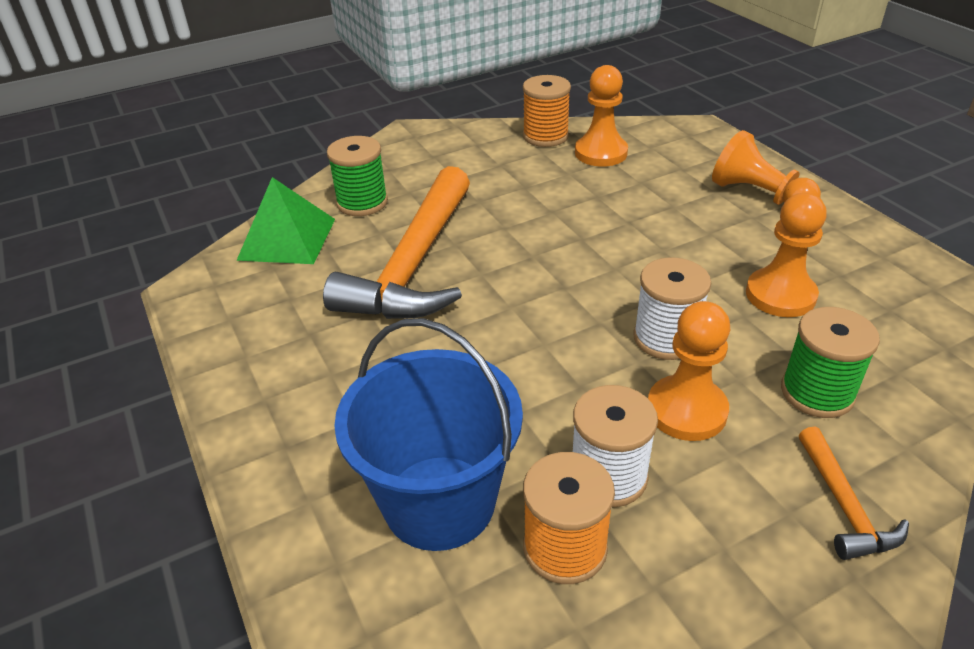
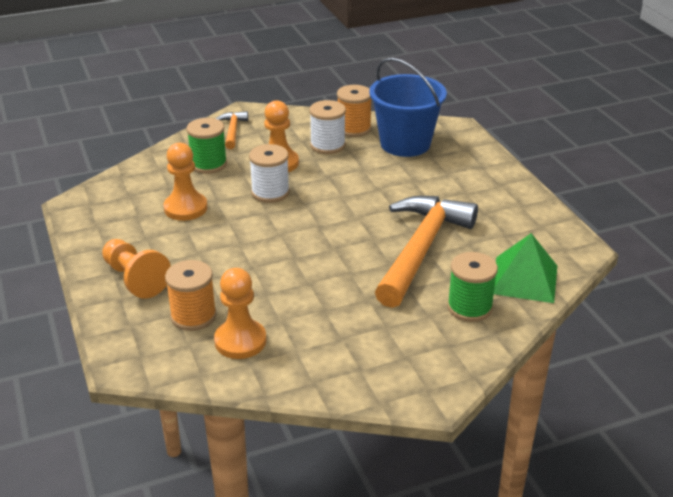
camera: 175 degrees left, 5 degrees down
(545, 136) = (286, 371): orange spool -> orange spool (193, 316)

